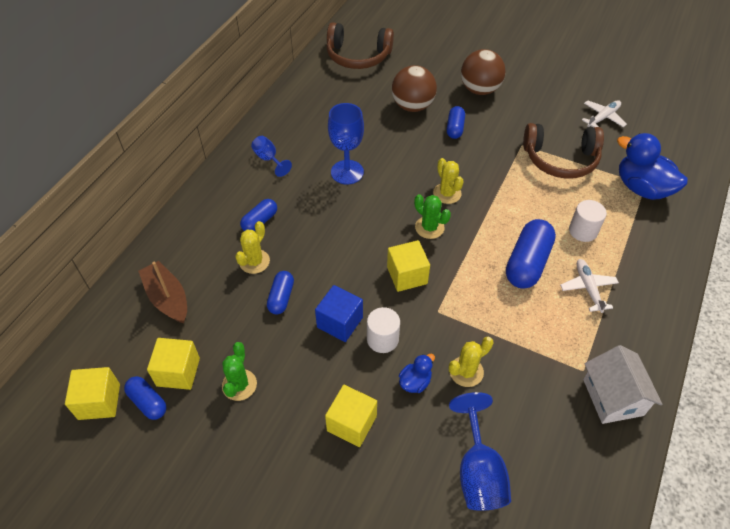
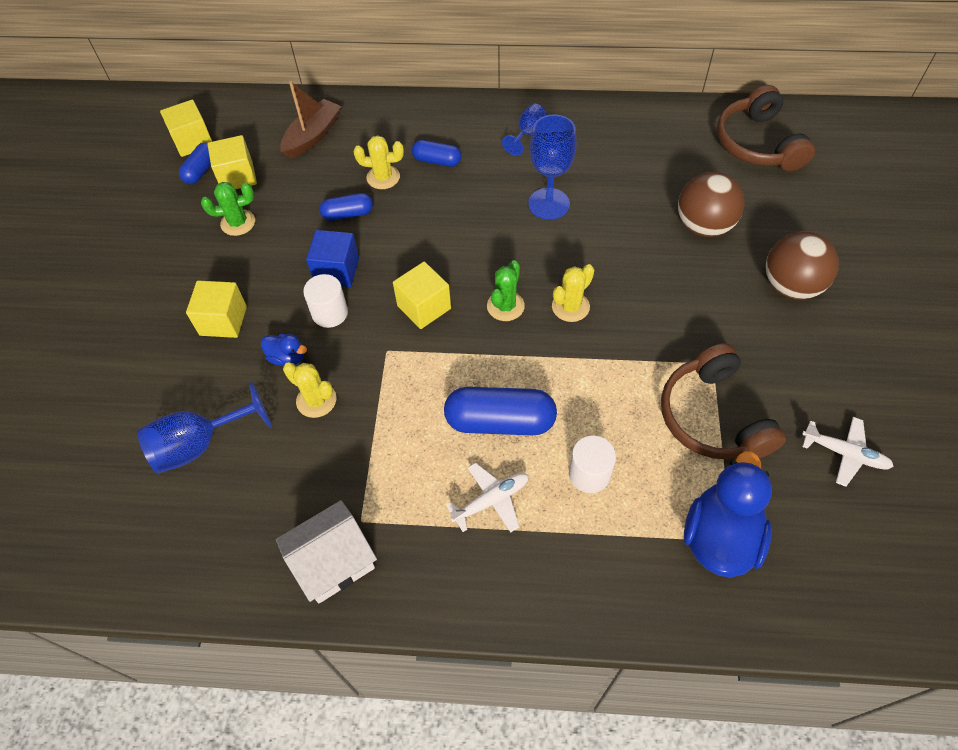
camera: 70 degrees right, 5 degrees up
(455, 128) = (693, 281): blue capsule -> none

